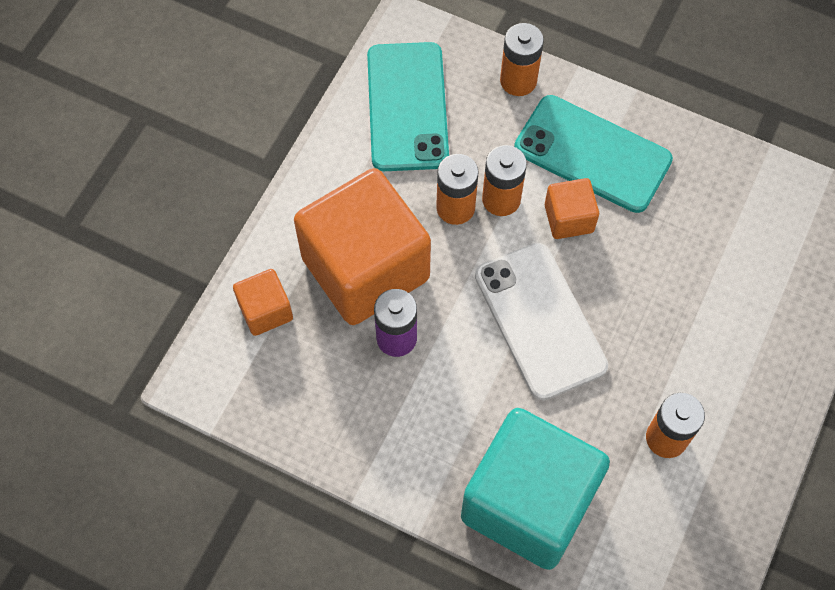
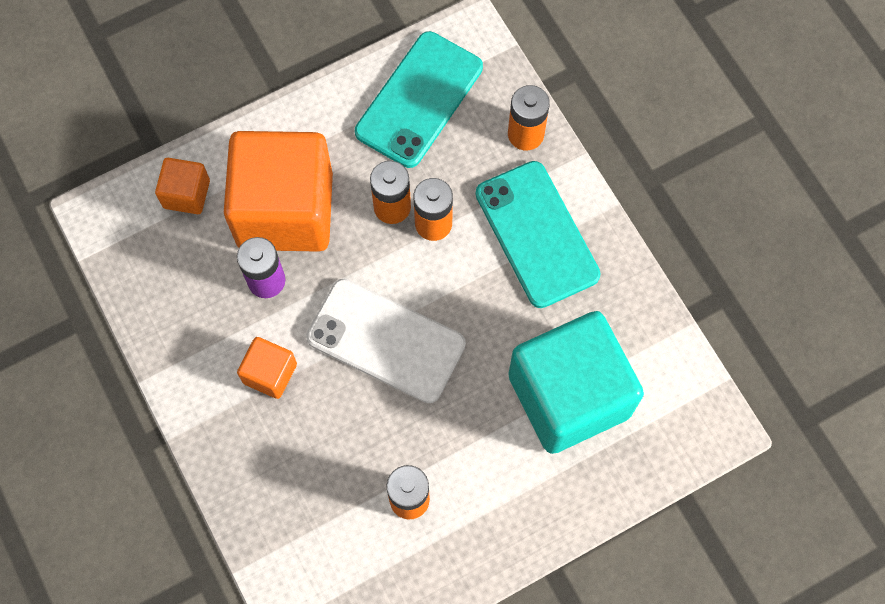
camera: 35 degrees right, 5 degrees up
(528, 502) = (265, 474): turquoise cube -> turquoise cube (569, 395)
(540, 320) = (386, 341): white phone -> white phone turned 75 degrees counterclockwise
(569, 218) = (474, 274): orange cube -> orange cube (270, 373)

